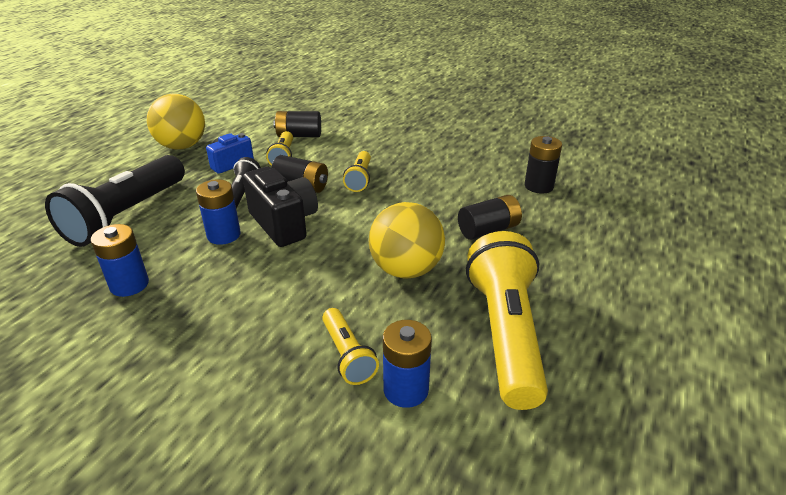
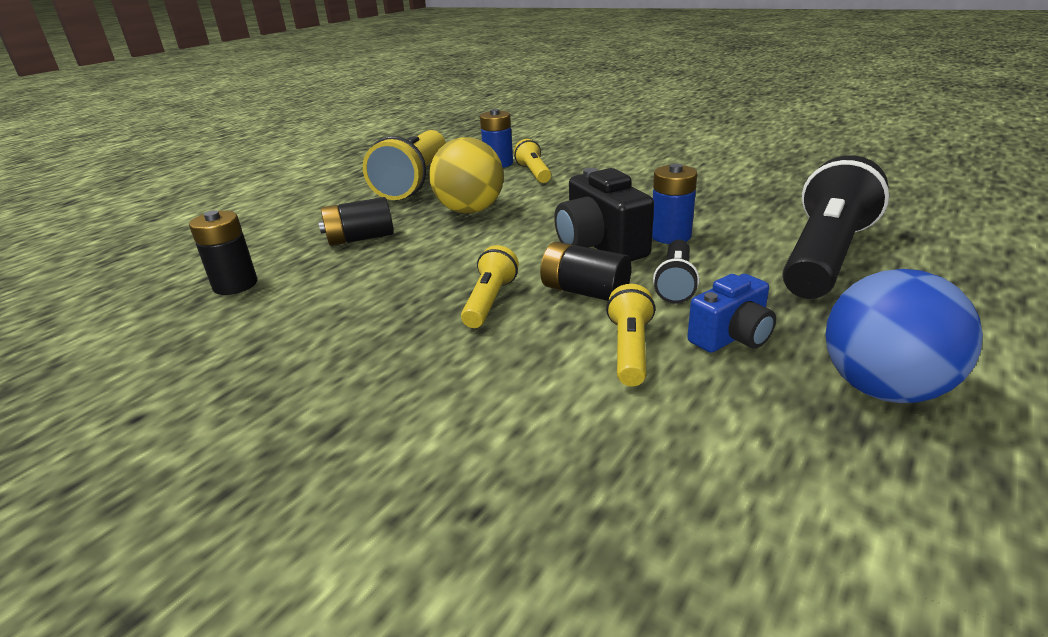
camera: 170 degrees left, 5 degrees down
(129, 285) = (739, 201): blue battery -> none
(182, 146) = (883, 388): yellow ball -> blue ball
(299, 135) = (608, 414): black battery -> none

